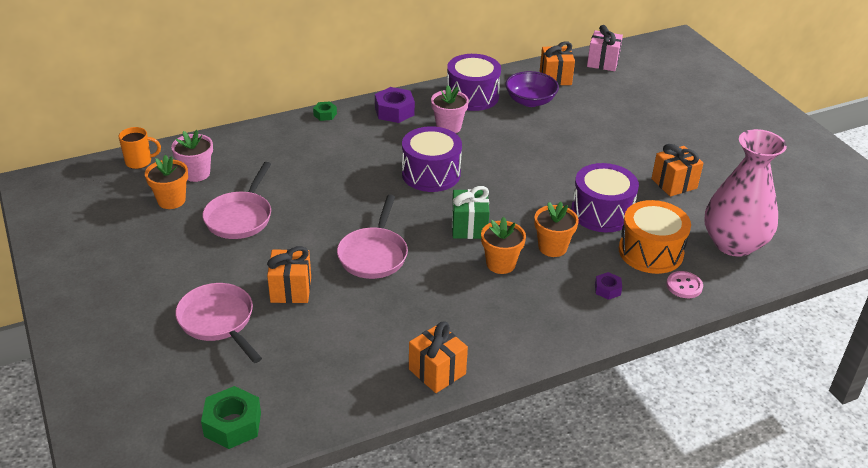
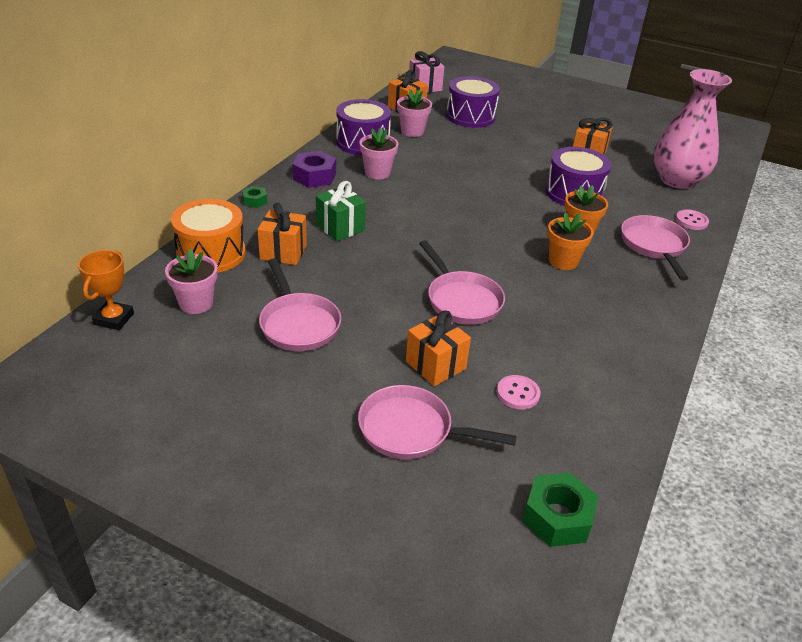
camera: 40 degrees left, 0 degrees up
(139, 162) = (114, 319): orange mug -> orange trophy
(171, 200) = (204, 341): orange flower pot -> none
(319, 338) = (518, 393): none -> pink button
(431, 174) = (415, 215): purple drum -> purple drum (470, 116)
(437, 371) = (639, 368): orange gift -> orange gift (283, 252)
(469, 227) = (502, 244): green gift -> green gift (340, 228)
(530, 101) = (412, 131): purple bowl -> pink flower pot
(607, 289) = (654, 246): purple nut -> pink pan
(650, 252) = (641, 207): orange drum -> orange drum (211, 253)

